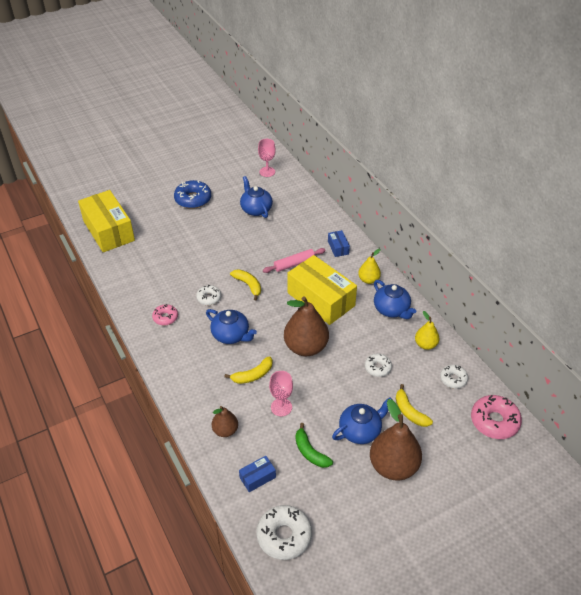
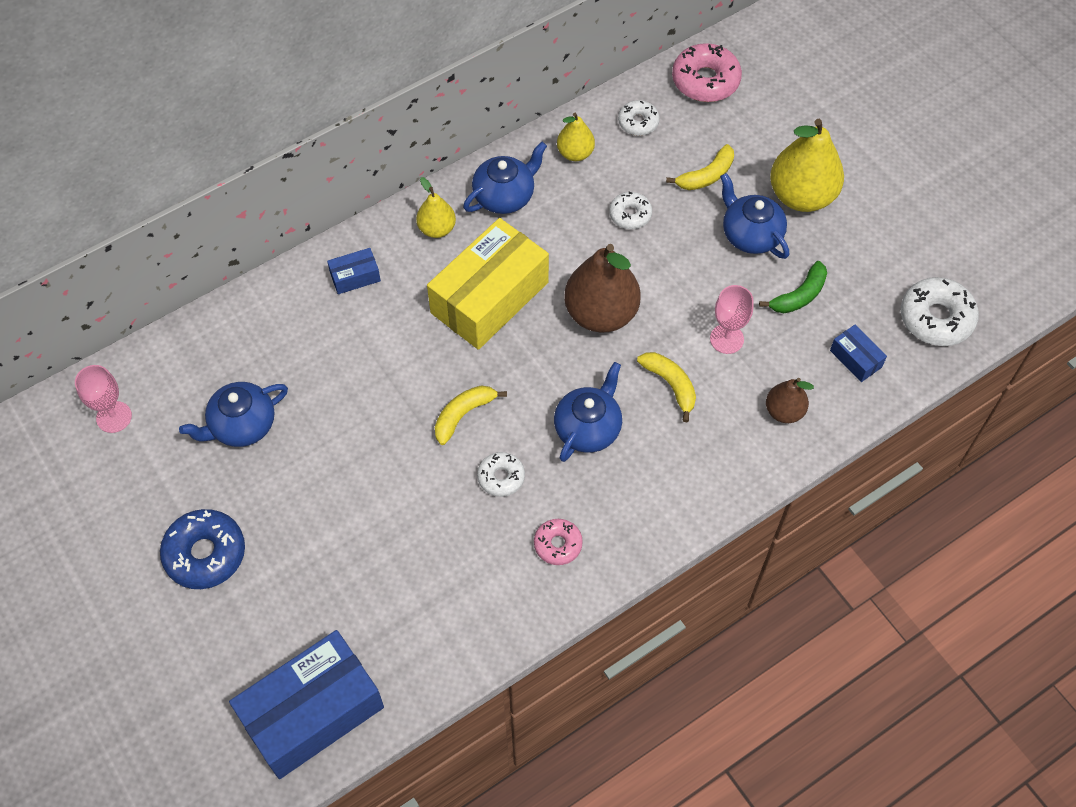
camera: 95 degrees left, 15 degrees up
(108, 231) = (312, 713): yellow box -> blue box
(294, 264) = (402, 344): pink rolling pin -> none
(393, 466) = (801, 196): brown pear -> yellow pear

